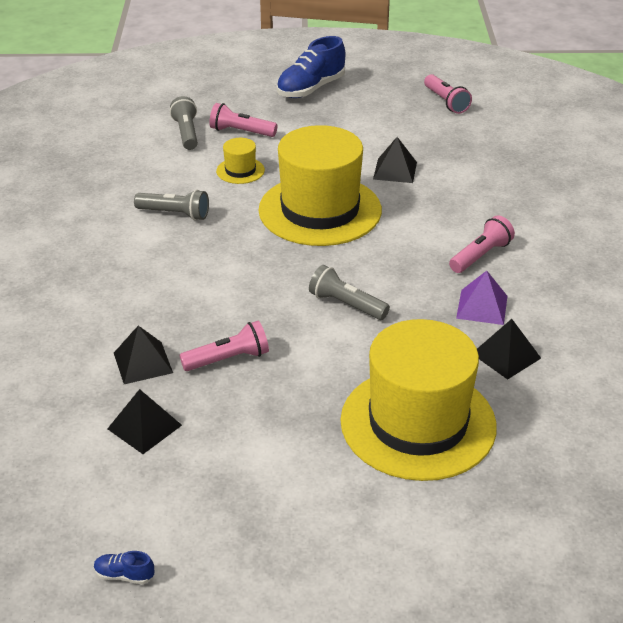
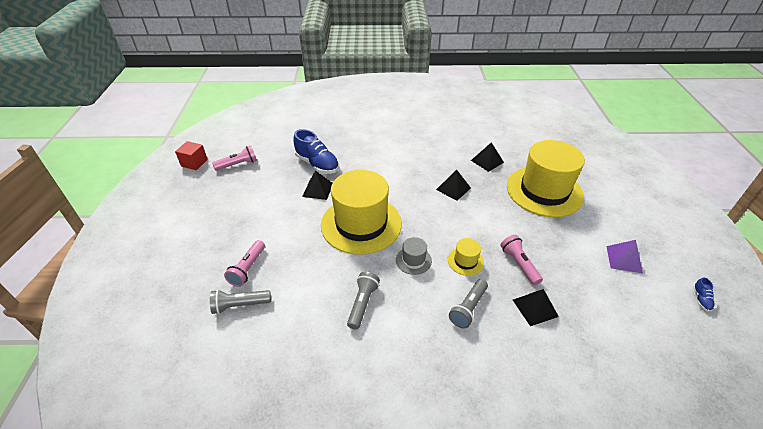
camera: 90 degrees left, 5 degrees up
(144, 427) = (591, 301): black pyramid -> black pyramid (453, 188)
(240, 170) = (306, 267): yellow hat -> yellow hat (465, 261)
(244, 255) = (413, 260): none -> grey hat
(311, 89) = (193, 228): blue shoe -> blue shoe (317, 164)
(346, 304) = (457, 213): grey flashlight -> grey flashlight (468, 308)
(443, 70) = (194, 163): none -> red cube
(481, 256) = (407, 163): pink flashlight -> none
(482, 307) = (451, 165): purple pyramid -> purple pyramid (624, 259)

